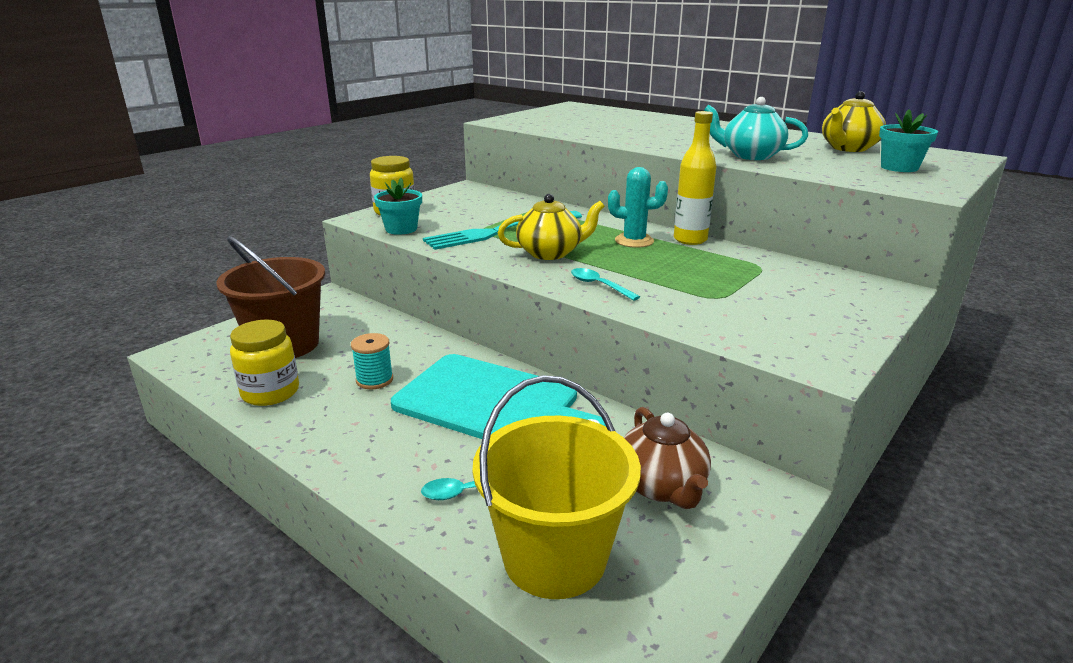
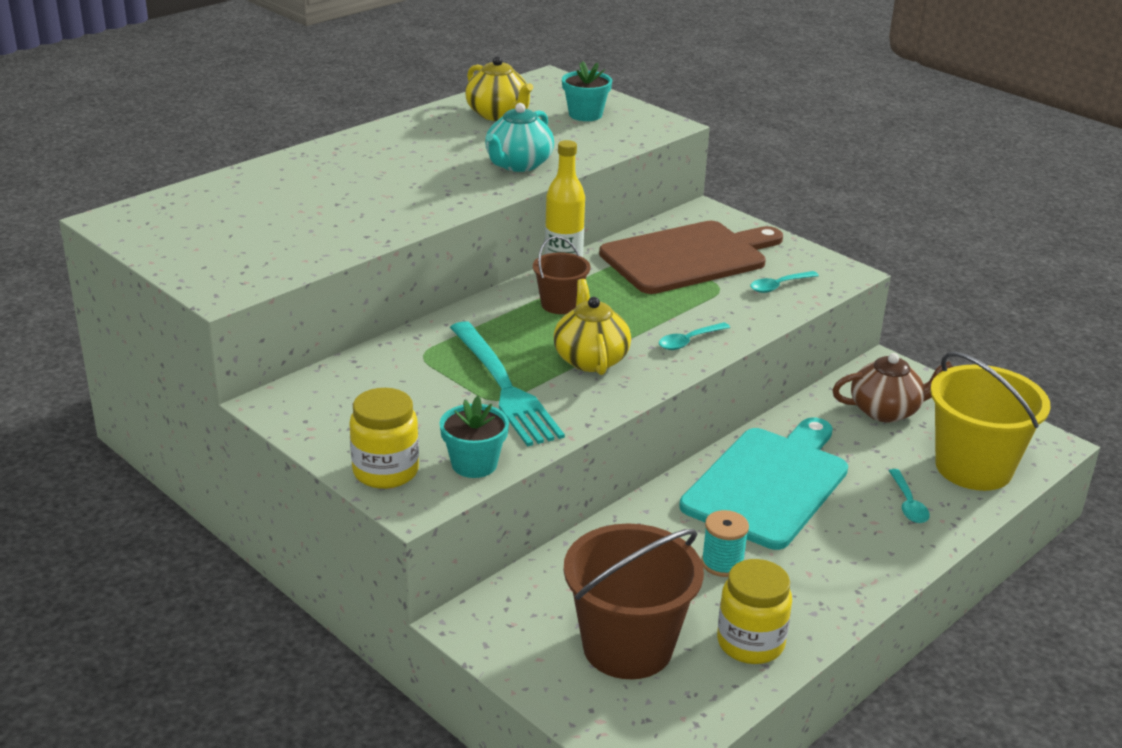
camera: 85 degrees left, 5 degrees up
(634, 241) = (560, 304): turquoise cactus -> brown bucket
(749, 326) = (779, 286): none -> turquoise spoon
(772, 283) = (688, 257): none -> brown cutting board

